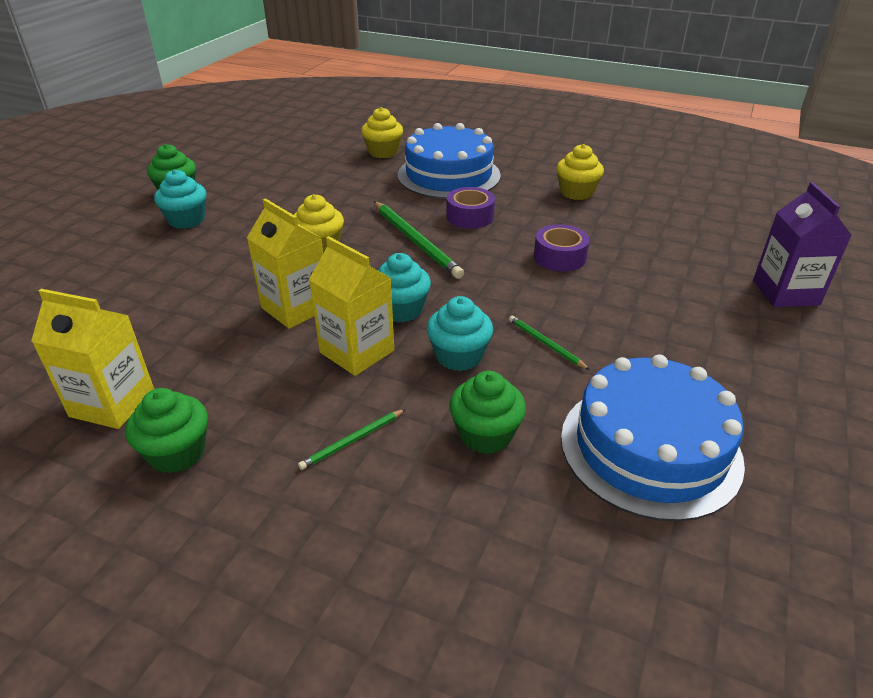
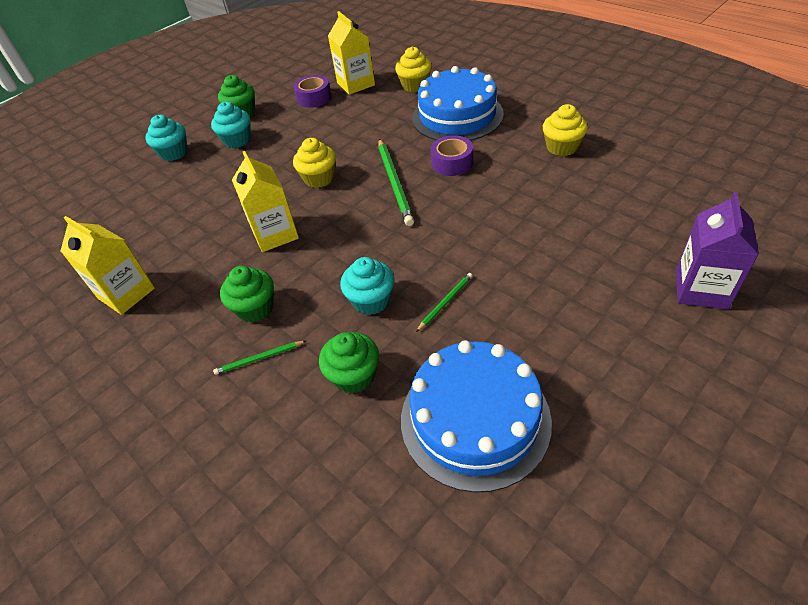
camera: 25 degrees right, 10 degrees up
(177, 453) = (147, 341): green cupcake -> green cupcake (255, 308)
(357, 351) = (299, 282): yellow carton -> yellow carton (356, 84)
(401, 310) = (350, 249): turquoise cupcake -> turquoise cupcake (174, 153)
(545, 344) = (445, 302): green pencil -> green pencil turned 60 degrees clockwise
(559, 257) = (506, 216): purple tape -> purple tape (314, 98)

